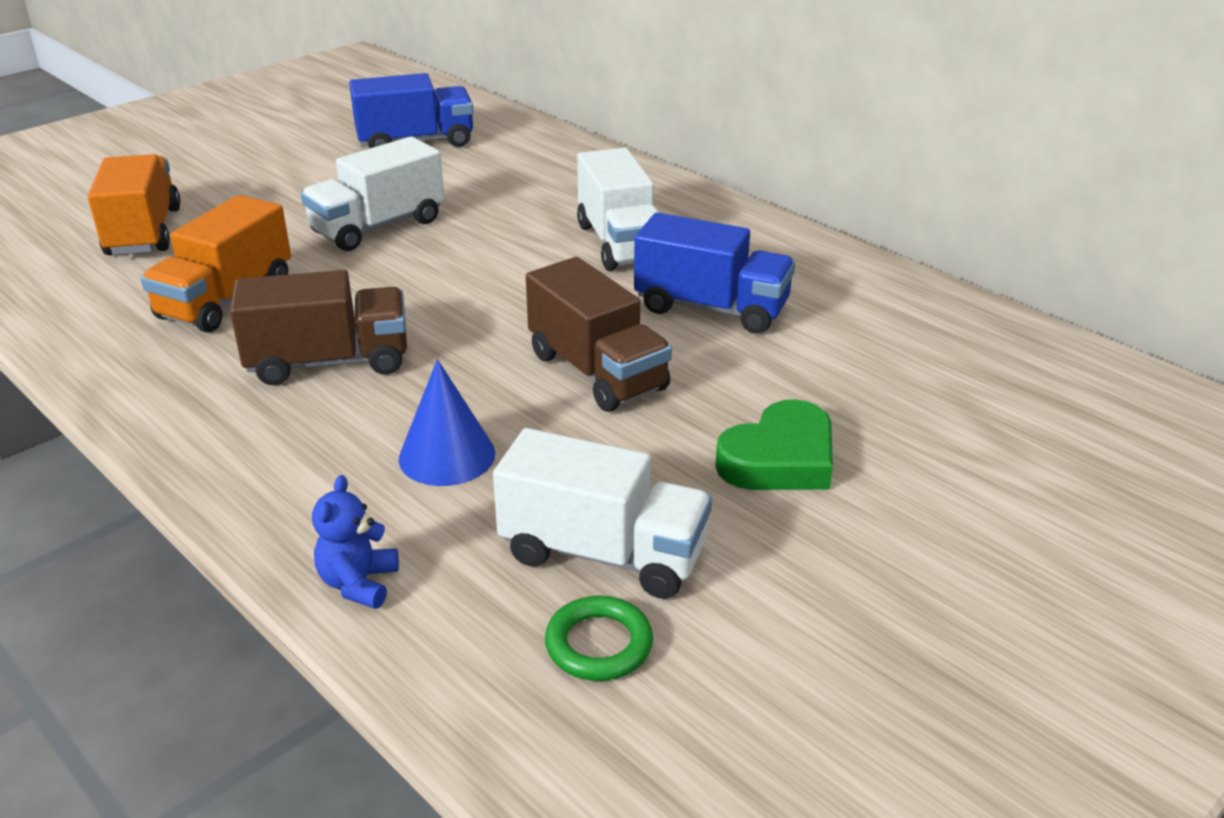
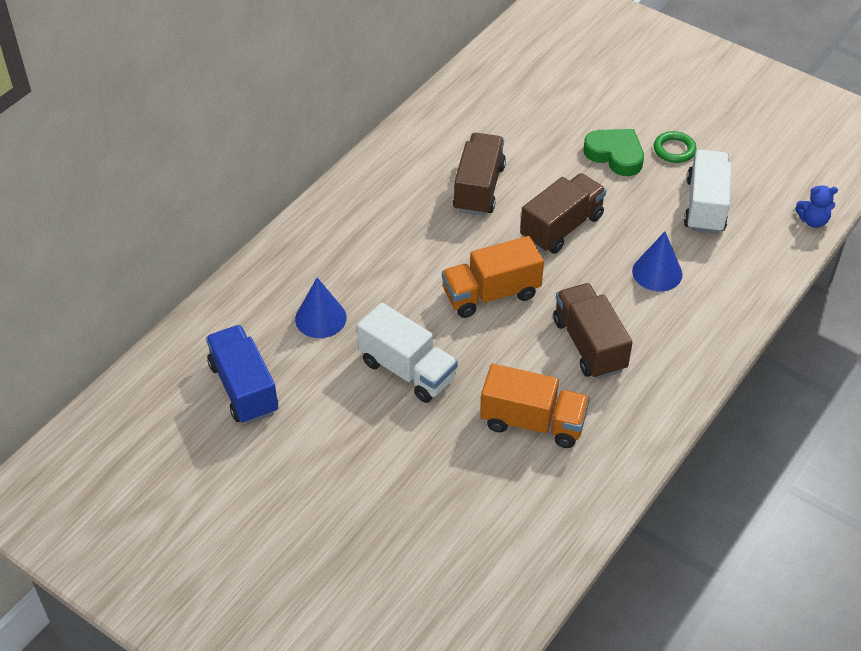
camera: 100 degrees left, 15 degrees up
(144, 232) = (447, 514): orange truck -> orange truck (491, 294)
(358, 583) = (758, 281): blue teddy bear -> blue teddy bear (813, 221)
(497, 184) = (320, 318): none -> blue cone
(599, 644) = (758, 200): green ring -> green ring (674, 150)
(620, 243) = (405, 237): white truck -> none
(711, 308) = (479, 188): blue truck -> brown truck

